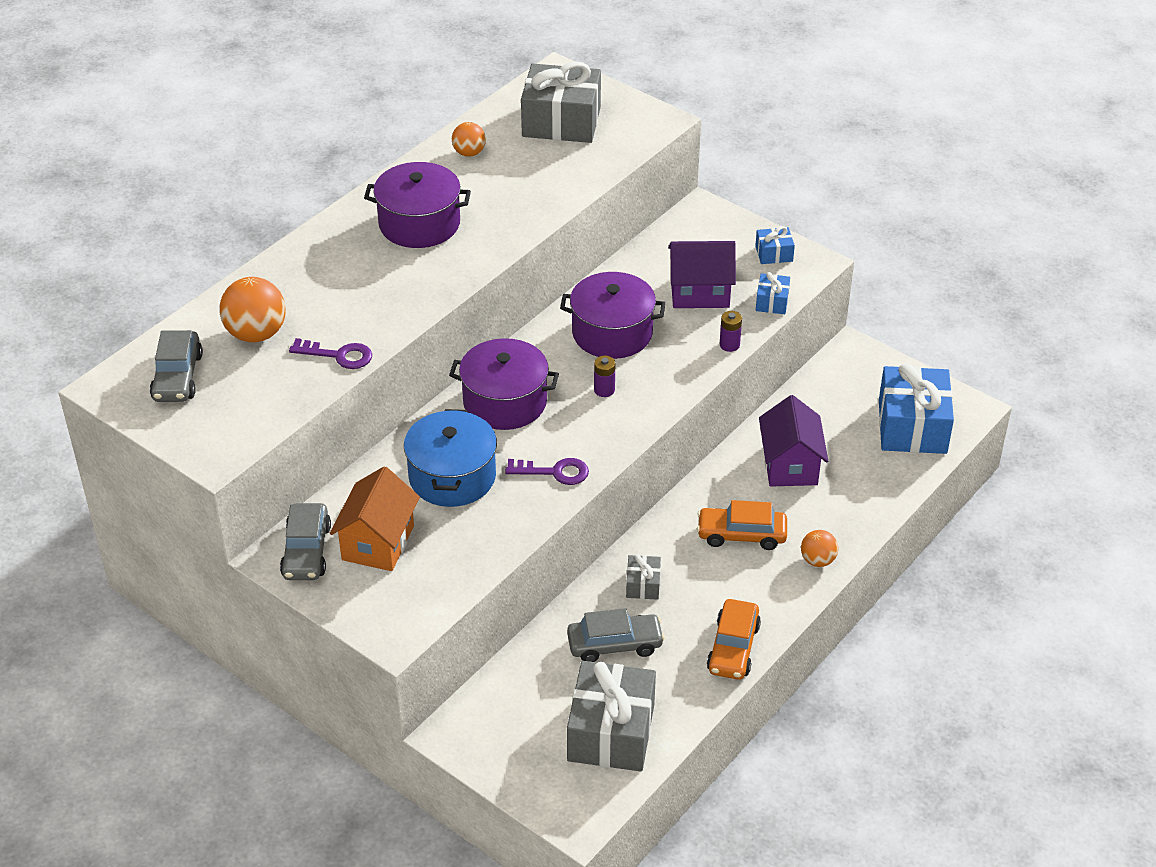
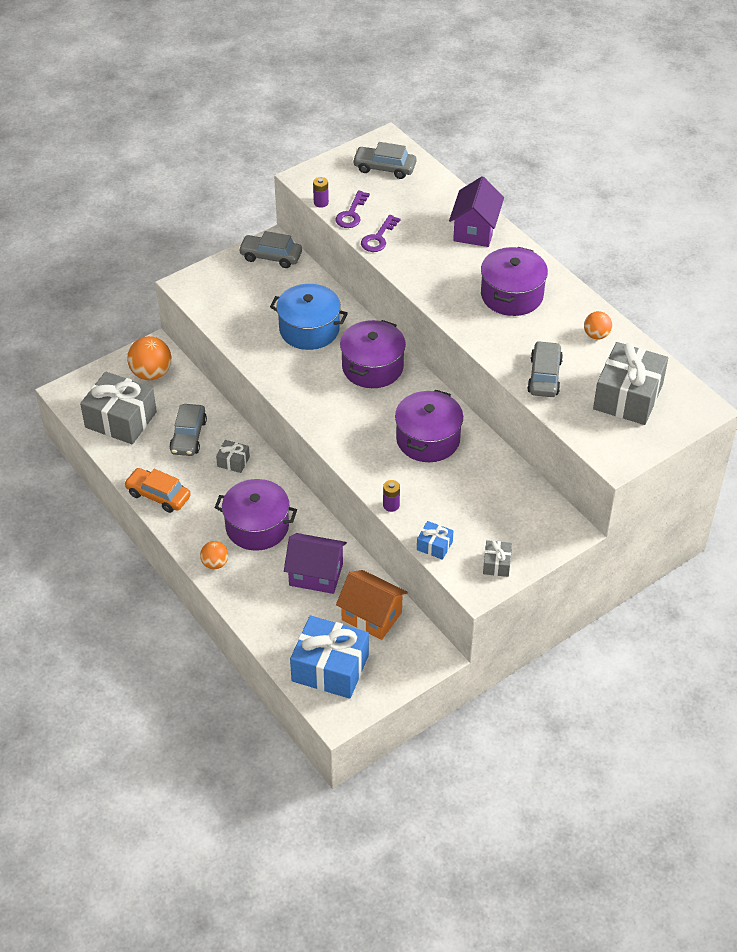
camera: 105 degrees right, 5 degrees up
(256, 334) = (414, 204): orange ball -> orange ball (151, 373)
(378, 543) = (264, 288): orange house -> orange house (371, 616)
(553, 182) = (544, 376): none -> grey car
(554, 472) = (293, 379): purple key -> purple key (351, 214)
(604, 390) = (366, 421): purple battery -> purple battery (321, 202)
(699, 293) = (460, 502): purple house -> purple house (475, 230)
(741, 535) = (257, 526): orange car -> purple pot
(774, 254) = (496, 564): blue gift -> grey gift

